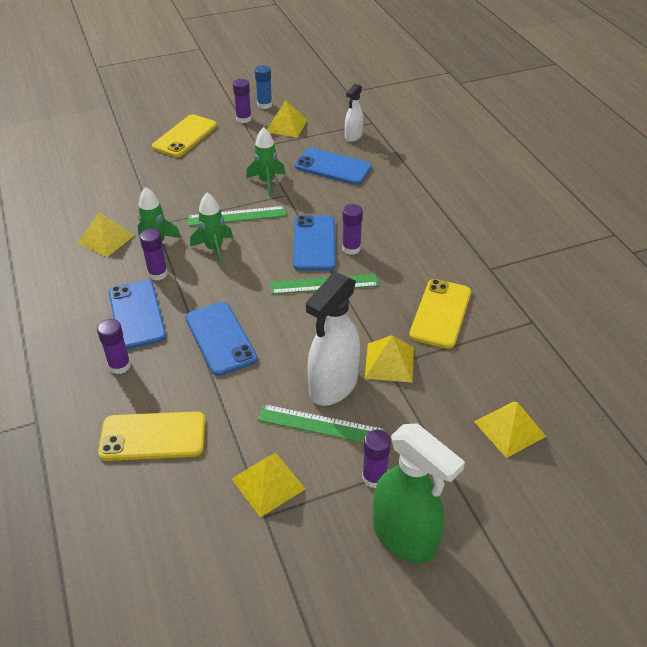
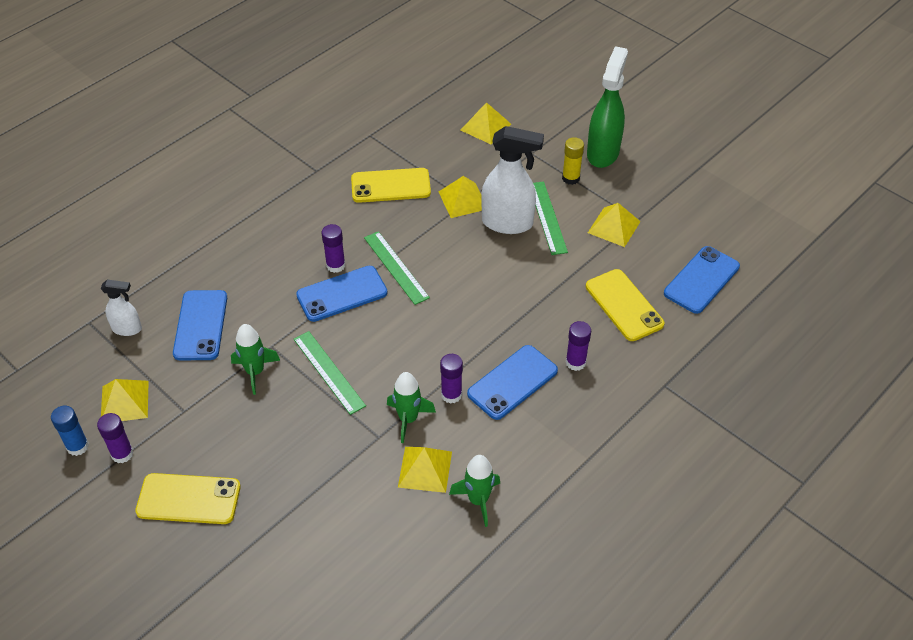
camera: 115 degrees left, 5 degrees up
(214, 249) = (390, 367): green rocket -> green rocket (478, 500)
(220, 338) = (503, 310): blue phone -> blue phone (701, 280)
(374, 477) = (570, 178): purple glue stick -> yellow glue stick

